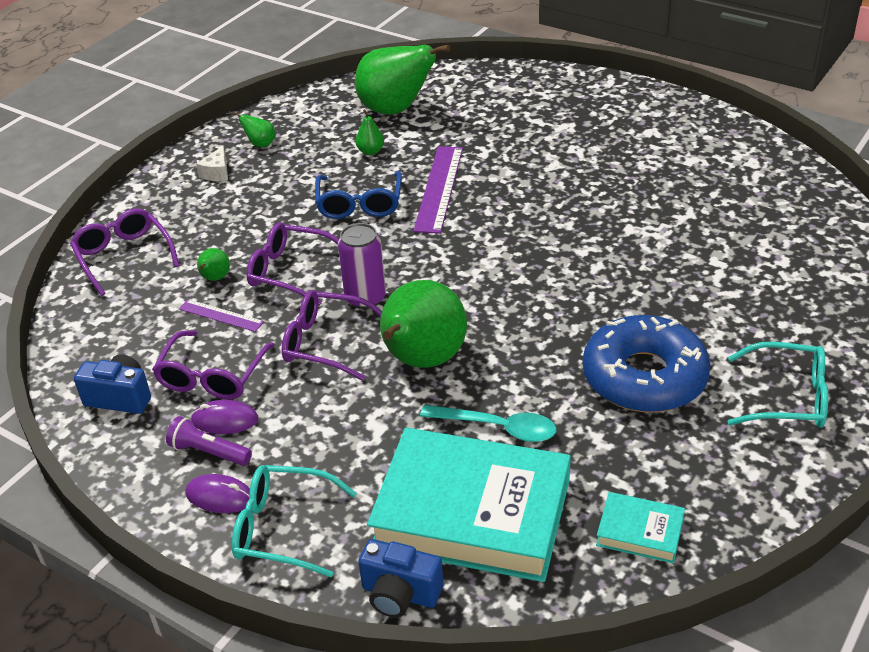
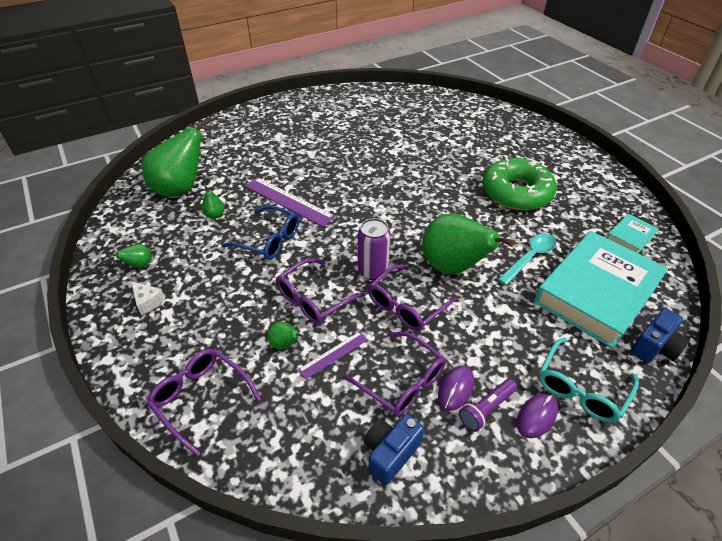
camera: 65 degrees left, 5 degrees up
(124, 256) = (201, 398): purple glasses -> purple glasses turned 45 degrees clockwise
(644, 377) = (516, 192): blue donut -> green donut
(787, 398) = (554, 159): turquoise glasses -> none

